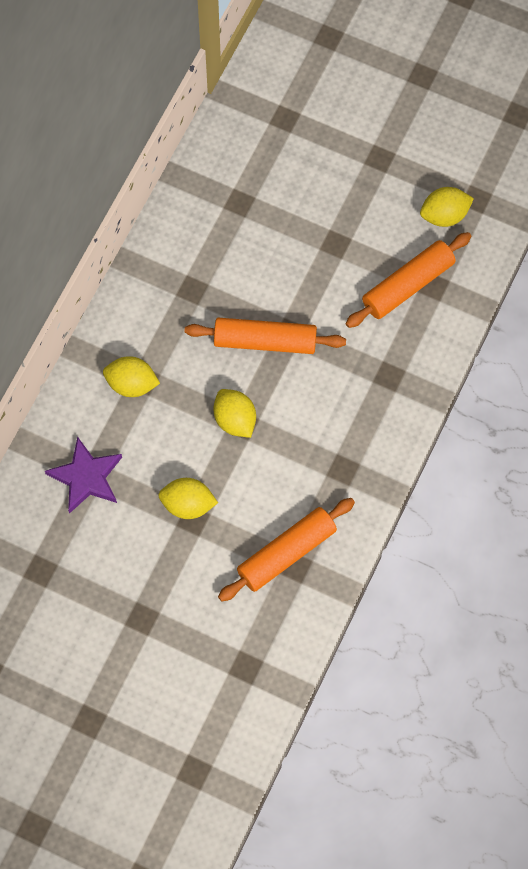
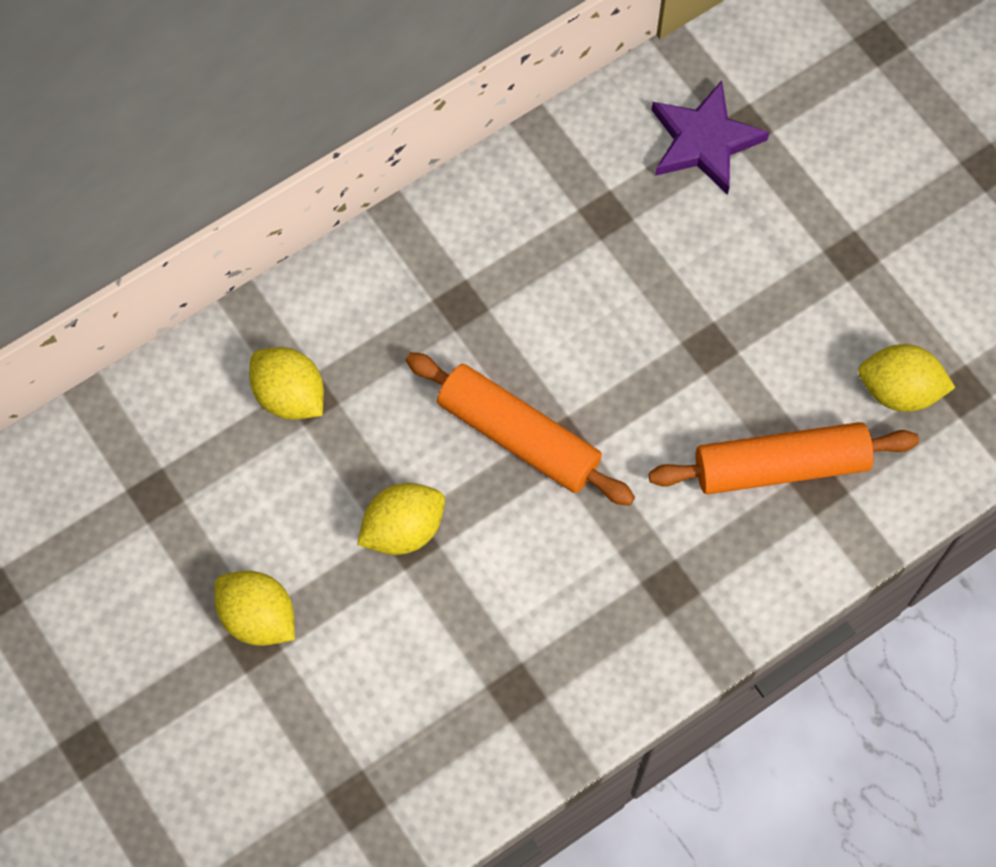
camera: 30 degrees right, 0 degrees up
(86, 477) = (142, 496): purple star -> purple star (704, 141)
(235, 420) = (403, 529): yellow lemon -> yellow lemon turned 60 degrees clockwise
(286, 553) = (355, 772): orange rolling pin -> none

